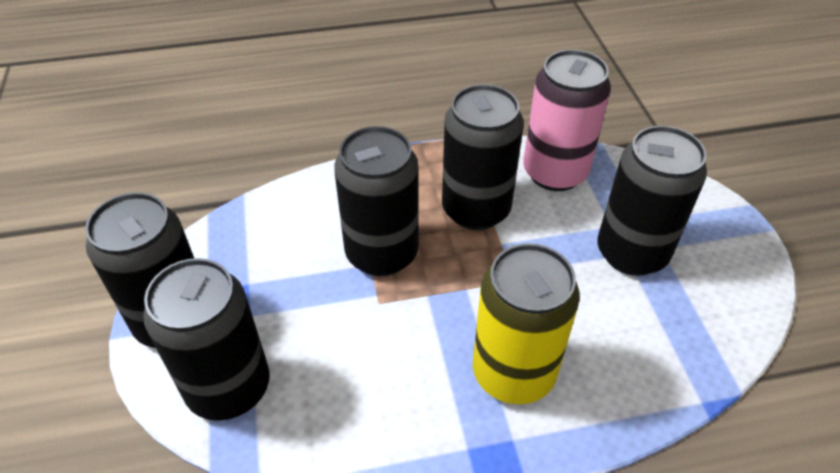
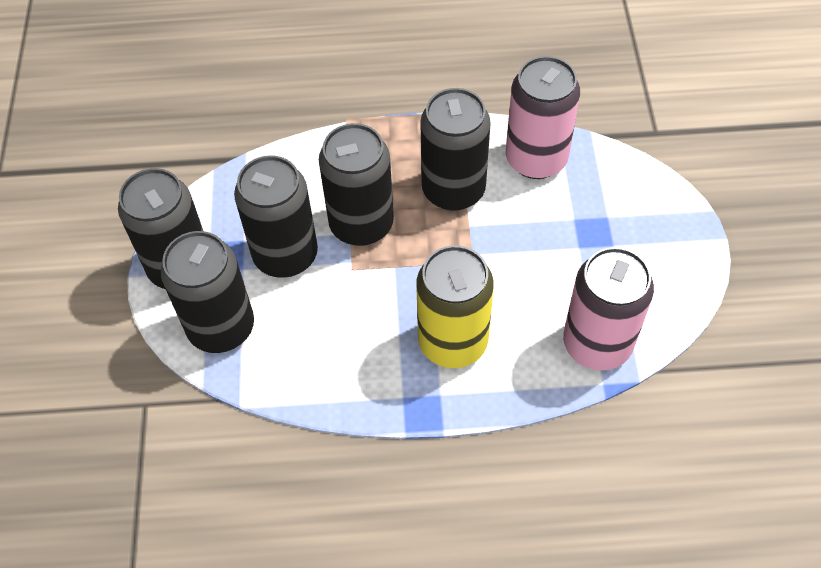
camera: 10 degrees right, 10 degrees up
(631, 253) = (584, 247): black can -> black can (285, 255)
(679, 356) = (597, 344): none -> pink can

